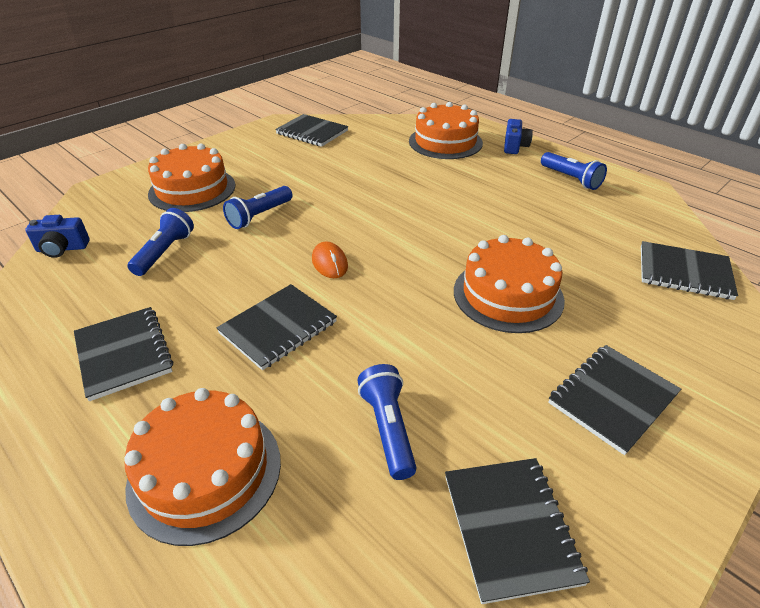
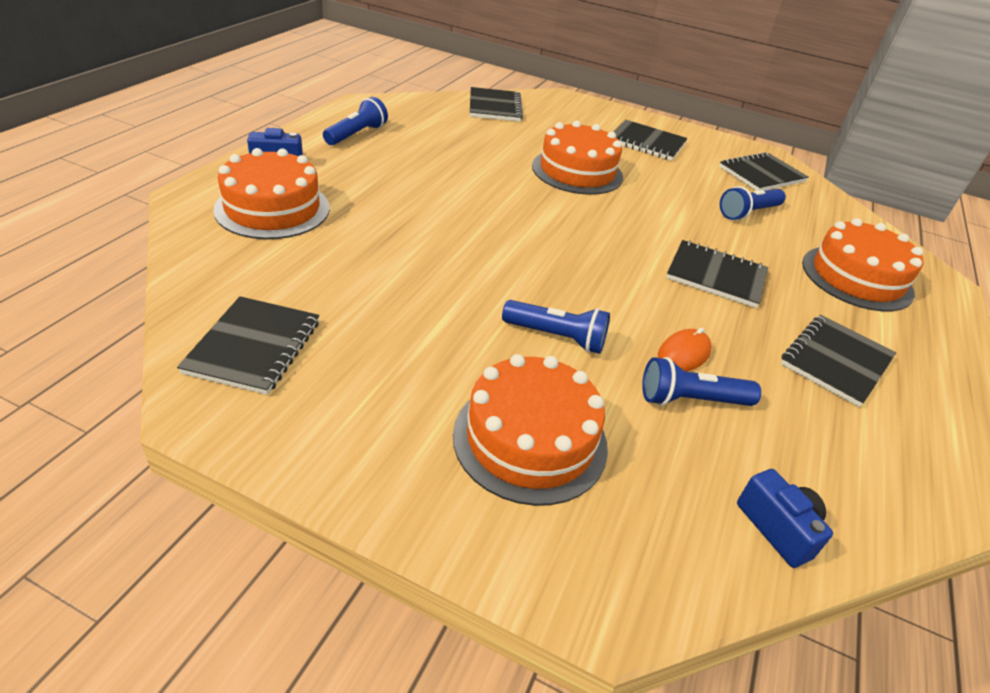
camera: 115 degrees left, 0 degrees up
(329, 263) = (607, 263): orange mouse -> orange mouse (683, 354)

